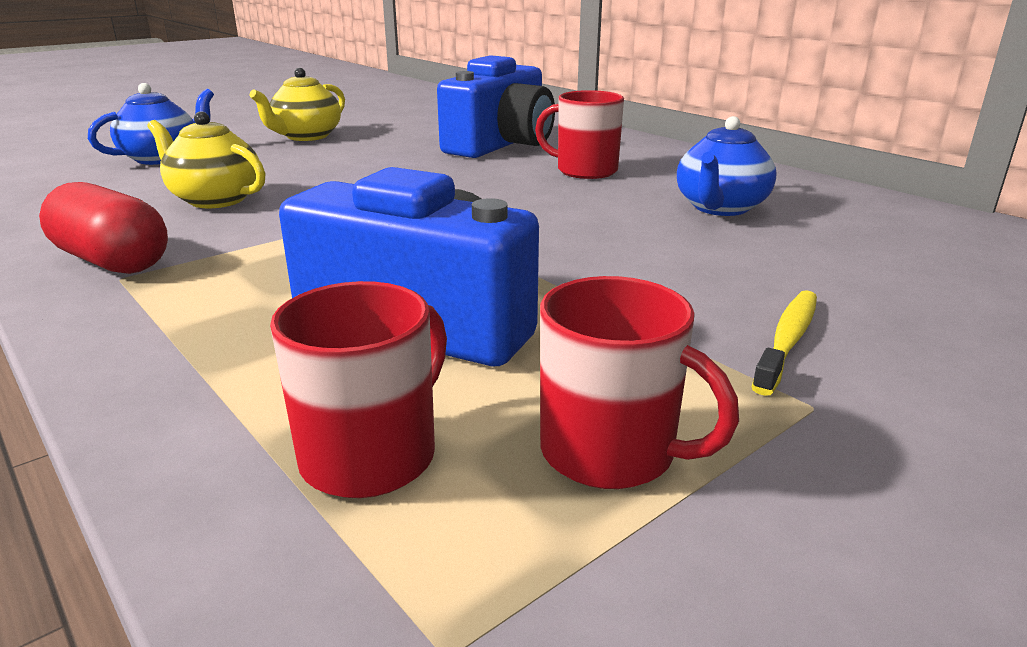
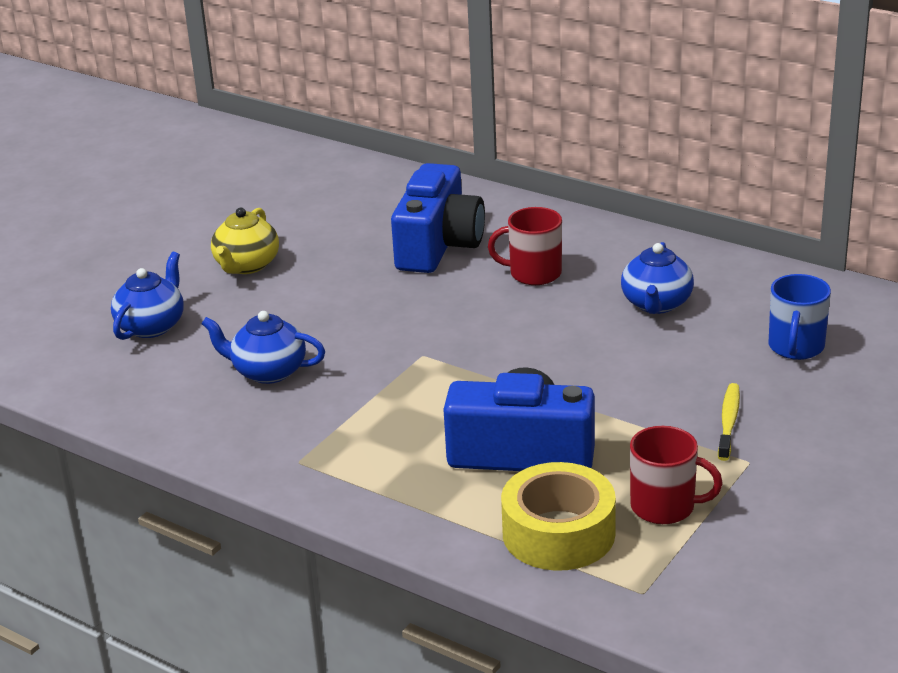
camera: 15 degrees left, 5 degrees up
(112, 261) = (274, 449): red capsule -> none
(215, 199) = (268, 371): yellow teapot -> blue teapot
(371, 455) = (558, 533): red mug -> yellow tape
(919, 271) = (795, 347): none -> blue mug

